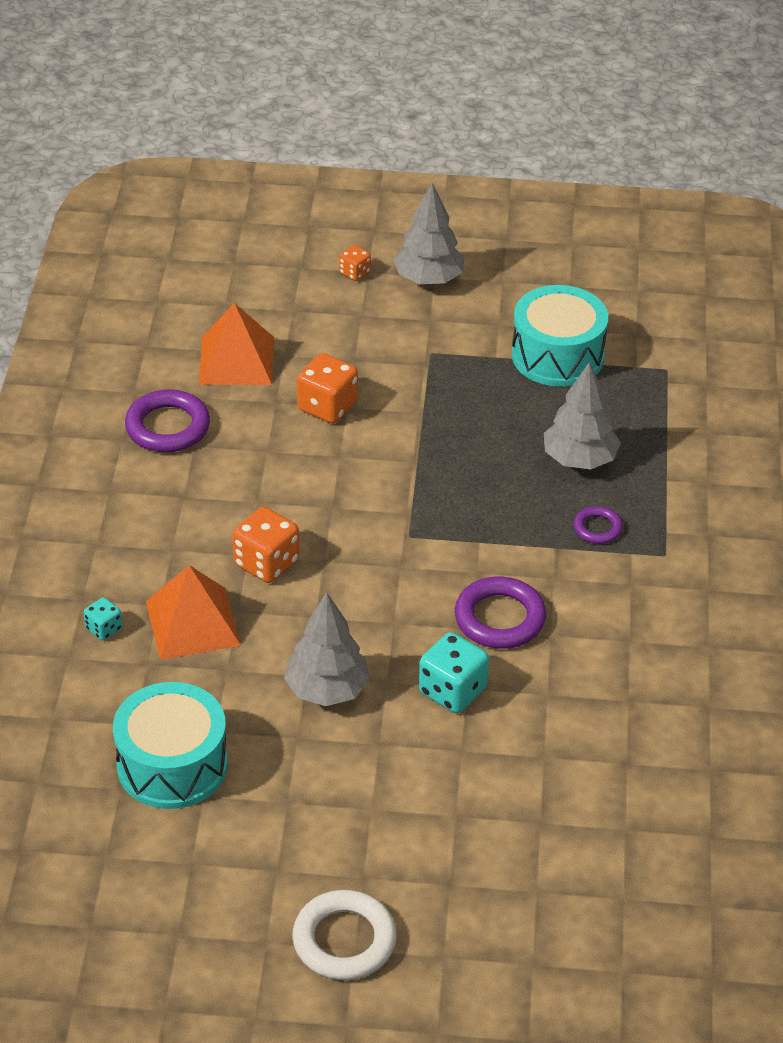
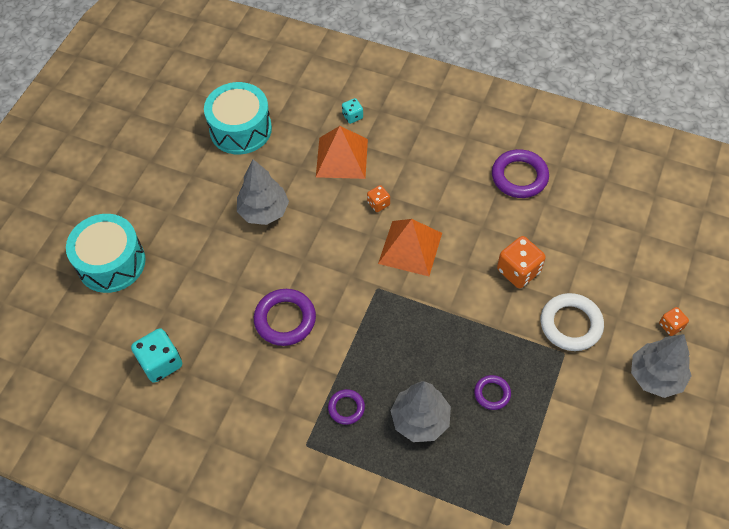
camera: 110 degrees right, 15 degrees up
(236, 360) = (580, 228): orange pyramid -> orange pyramid (410, 248)
(266, 563) = (378, 204): orange dice -> orange dice, size x0.55
(344, 940) = (91, 179): white ring -> white ring (571, 324)
(452, 691) = (236, 275): turquoise dice -> turquoise dice (161, 363)
(514, 404) = (492, 393): none -> purple ring
(557, 355) = (543, 444): turquoise drum -> turquoise drum (111, 263)

